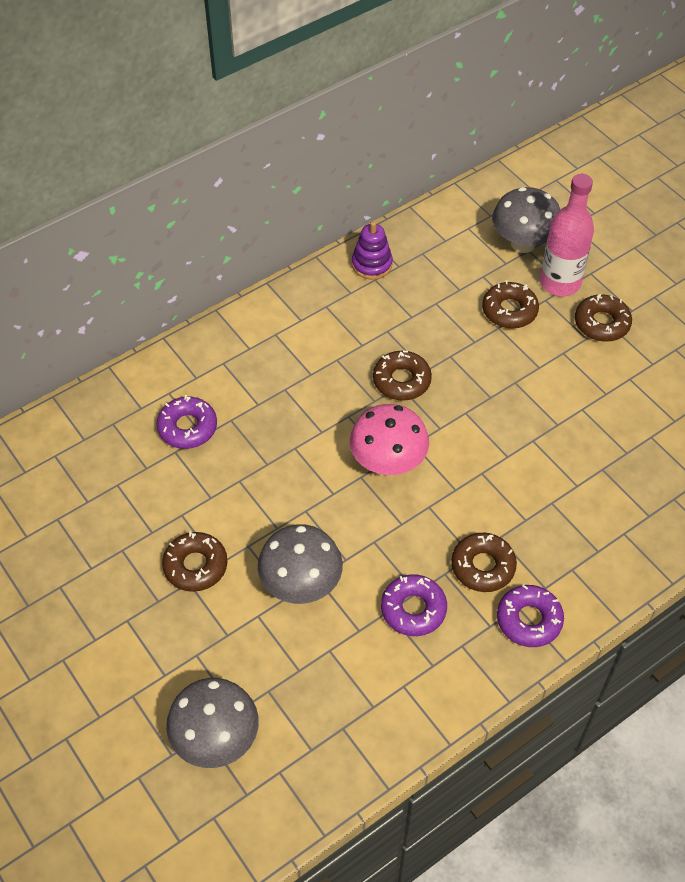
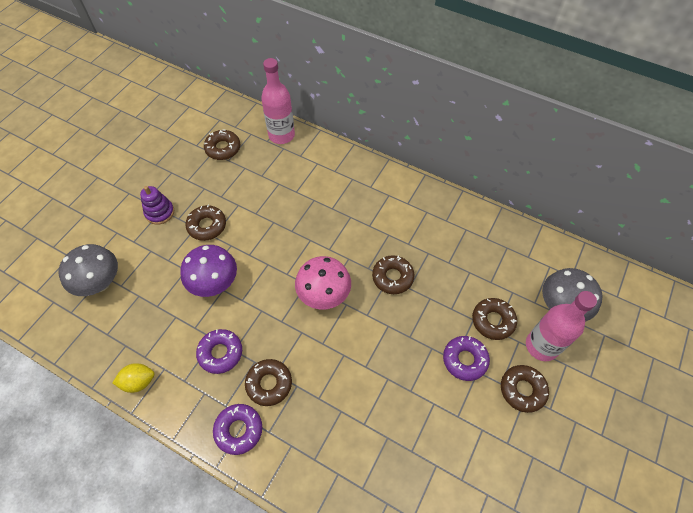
camera: 65 degrees right, 5 degrees up
(59, 501) = (223, 148): none -> brown donut
(86, 417) = (281, 135): none -> pink bottle
(187, 427) = (297, 182): purple donut -> purple donut (465, 360)
(301, 585) = (214, 283): grey mushroom -> purple mushroom
(372, 264) = (477, 222): purple stacking toy -> purple stacking toy (160, 212)
(408, 723) = (139, 381): none -> yellow lemon

